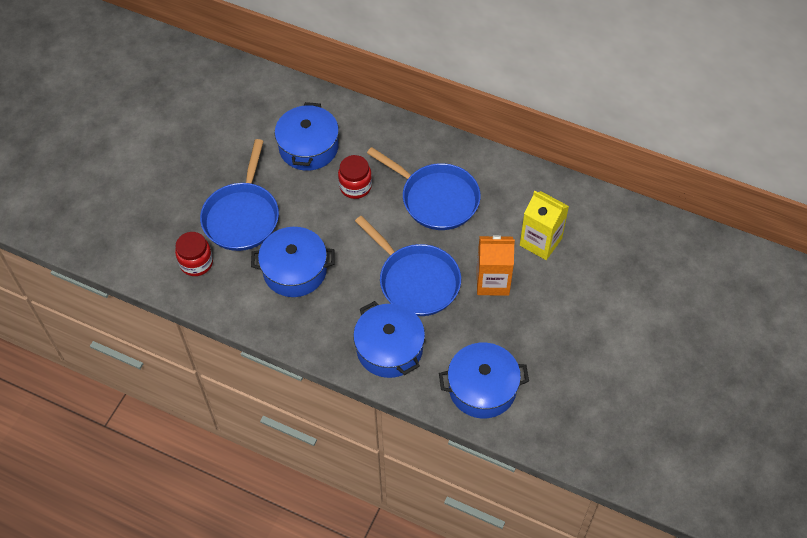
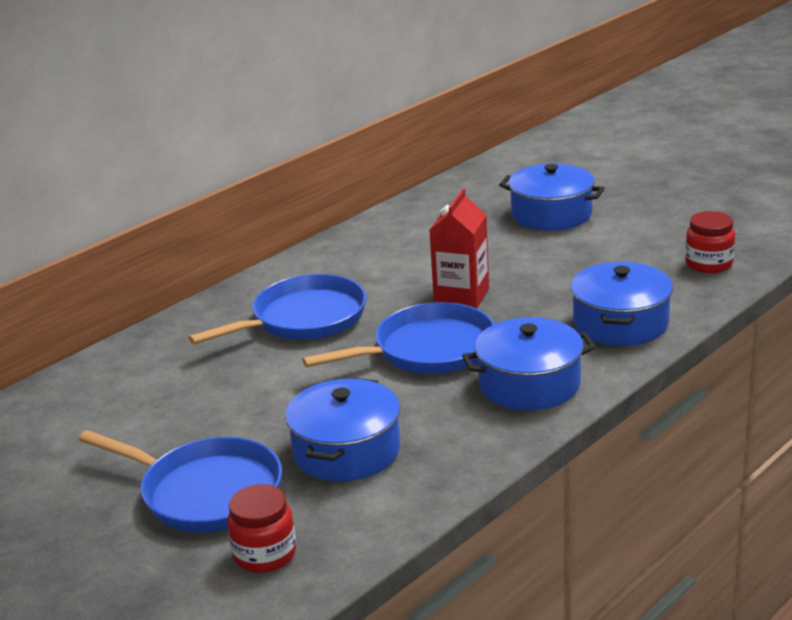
camera: 70 degrees left, 30 degrees down
(308, 147) = (125, 412): blue pot -> blue pot (551, 214)
(355, 186) = (232, 379): red jar -> red jar (709, 264)
(492, 281) = (461, 296): orange carton -> red carton
(540, 242) = (421, 259): yellow carton -> none

